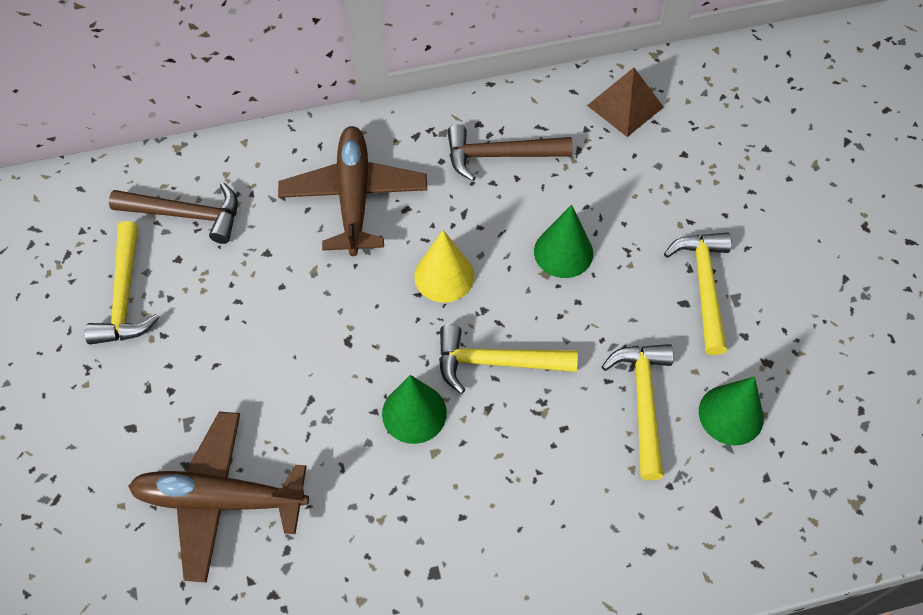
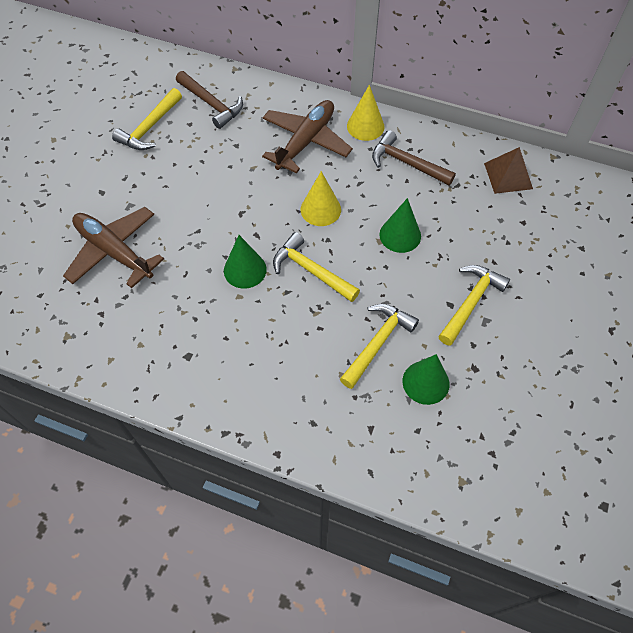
camera: 35 degrees right, 0 degrees up
(412, 135) = (365, 126): none -> yellow cone

